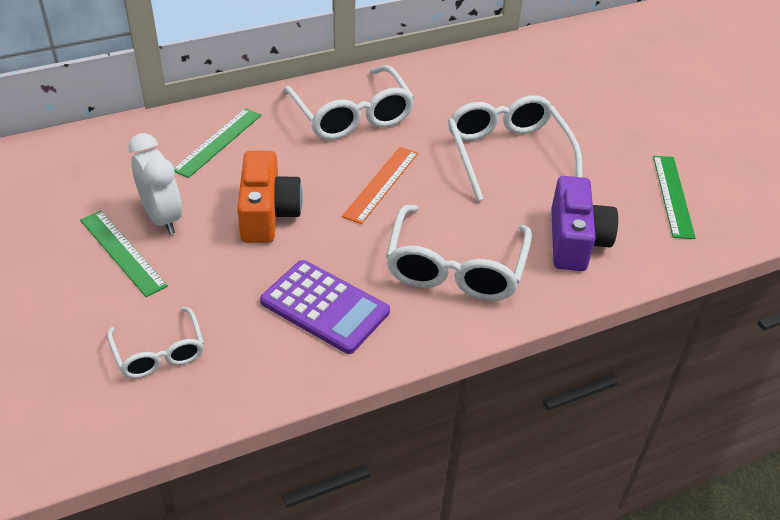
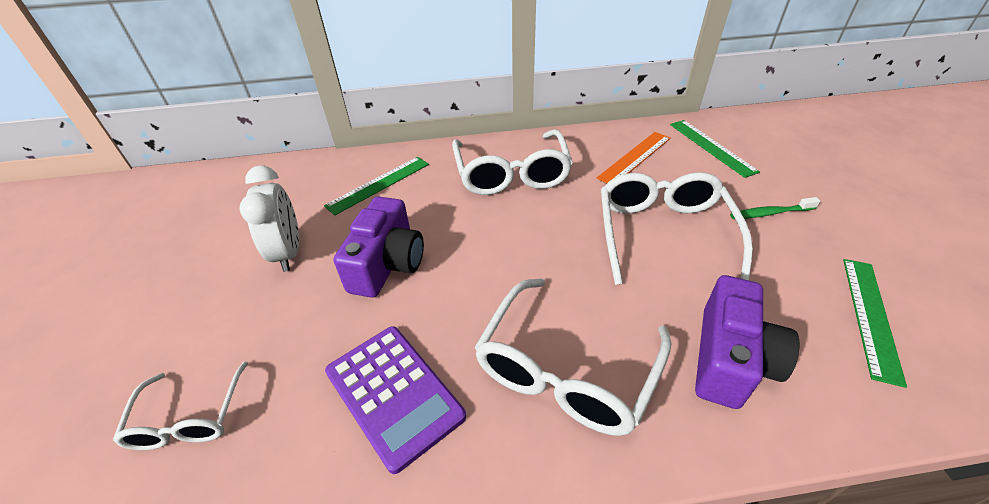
camera: 20 degrees right, 0 degrees up
(122, 252) = (232, 283): green ruler -> green ruler (711, 147)
(267, 214) = (387, 264): orange camera -> purple camera
(381, 184) = (515, 248): orange ruler -> orange ruler (635, 157)
(594, 125) = (770, 213): none -> green toothbrush

